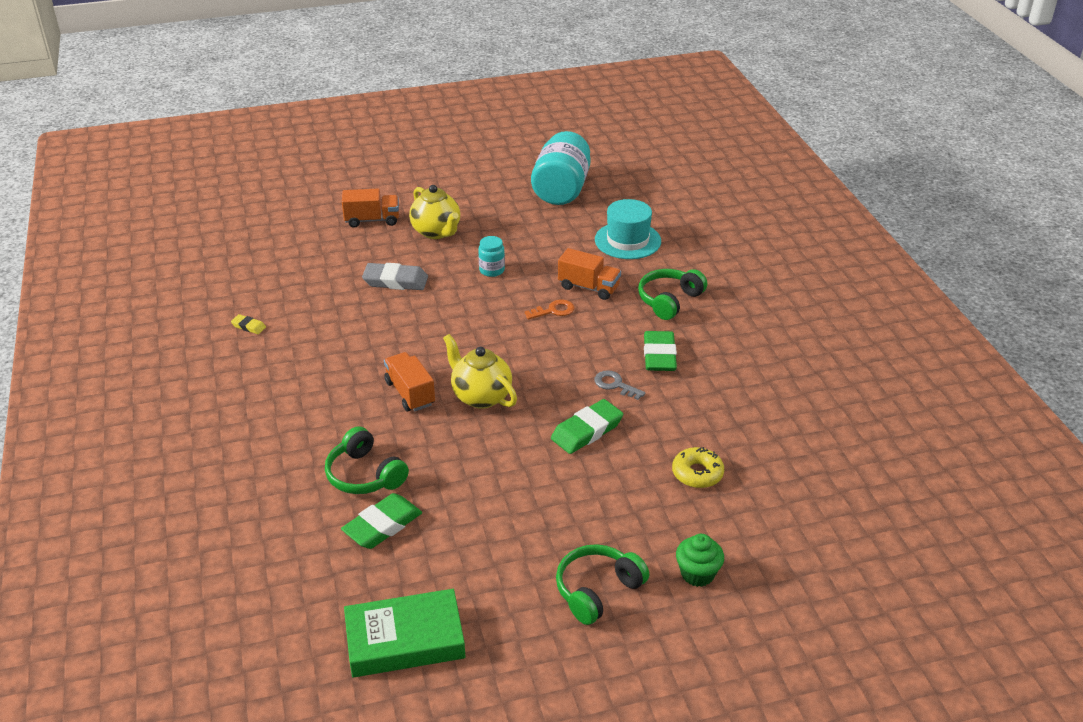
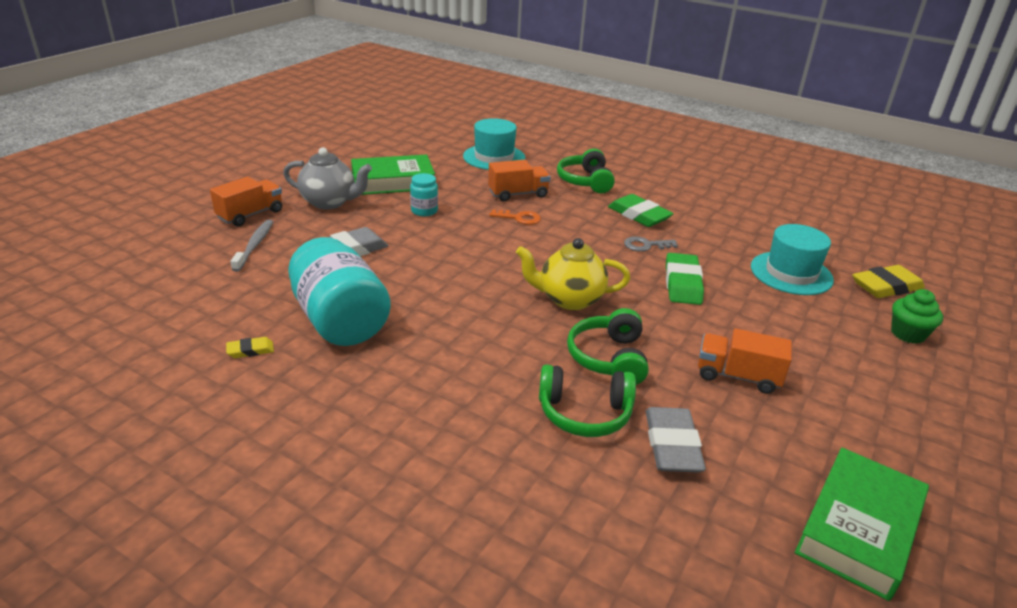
camera: 45 degrees left, 5 degrees down
(343, 248) = (254, 245): none -> grey toothbrush
(382, 525) = (672, 445): green eraser -> grey eraser
(410, 393) = (509, 326): orange truck -> orange truck (737, 376)
(436, 232) = (330, 202): yellow teapot -> grey teapot
(508, 232) = (393, 182): none -> green book
(553, 310) = (519, 218): orange key -> orange key turned 75 degrees clockwise
(561, 189) = (390, 143): turquoise jar -> turquoise jar (340, 321)
(597, 590) = (886, 385): green headphones -> green headphones (609, 358)
(697, 473) = (791, 273): yellow donut -> turquoise hat
(764, 532) = (886, 286): none -> yellow eraser

